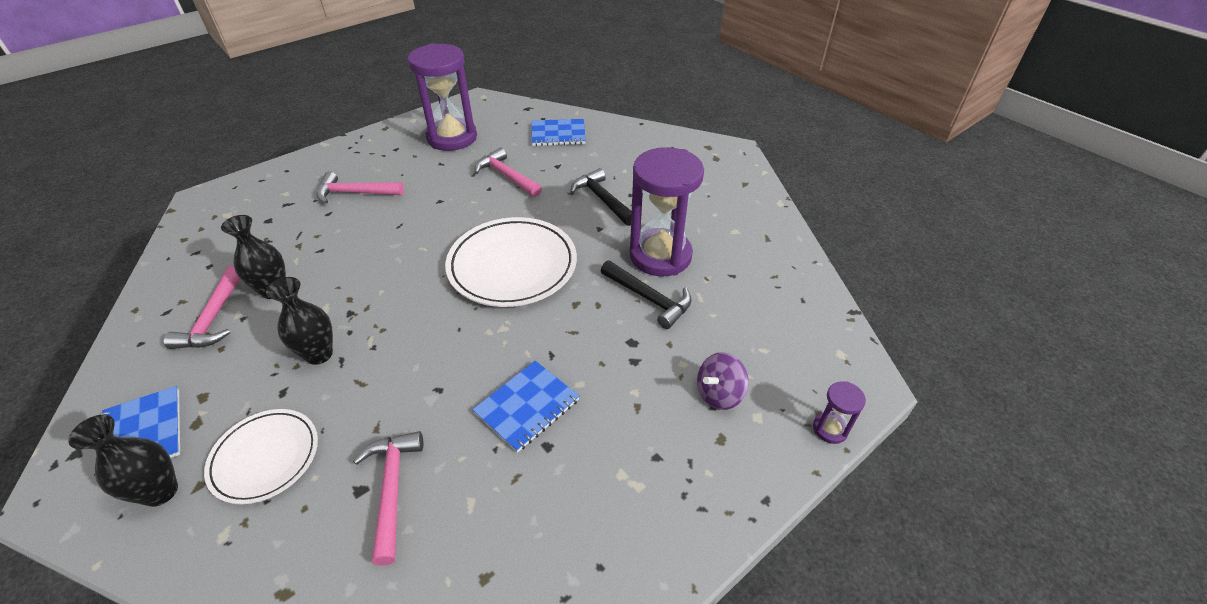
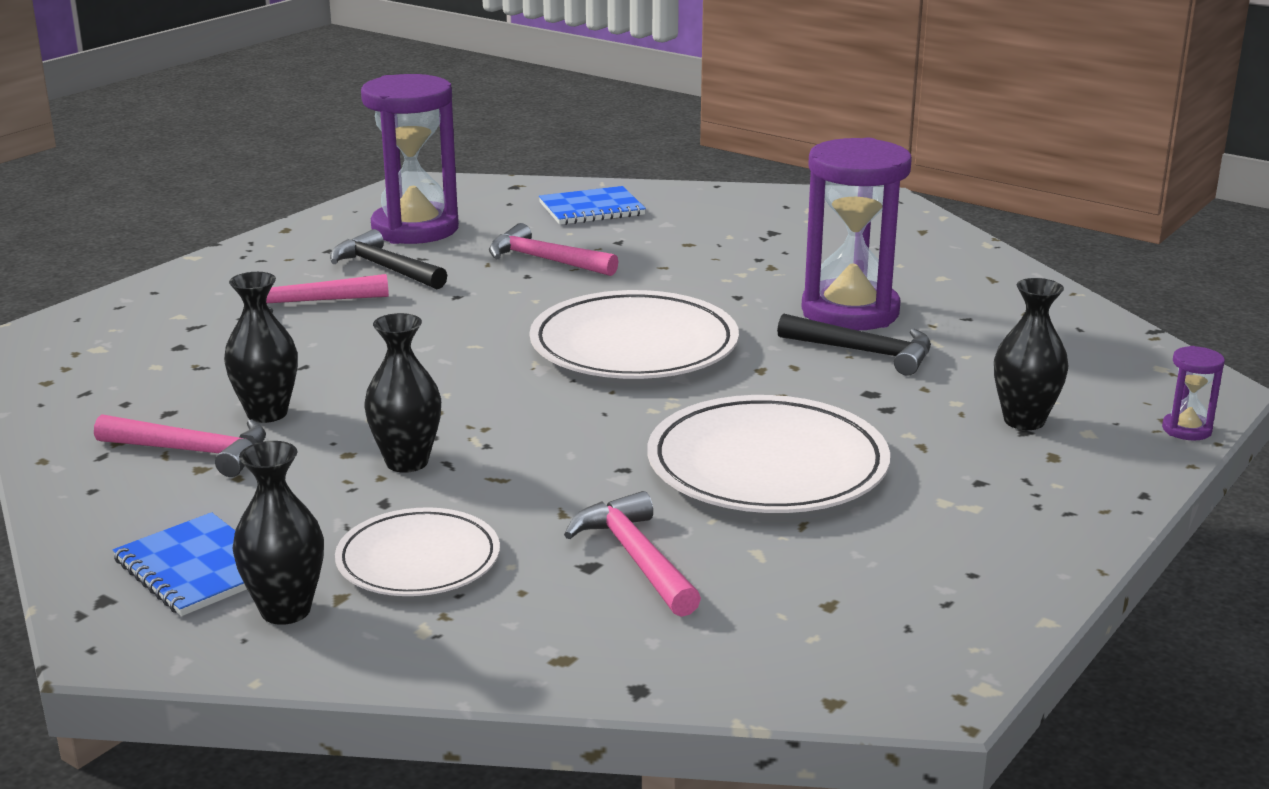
camera: 15 degrees left, 20 degrees down
(213, 318) = (193, 452): pink hammer -> pink hammer turned 60 degrees counterclockwise
(527, 406) = (767, 466): blue notebook -> white plate
(602, 199) = (718, 268): black hammer -> black hammer (385, 268)
(719, 394) = (1024, 421): purple spinning top -> black vase

